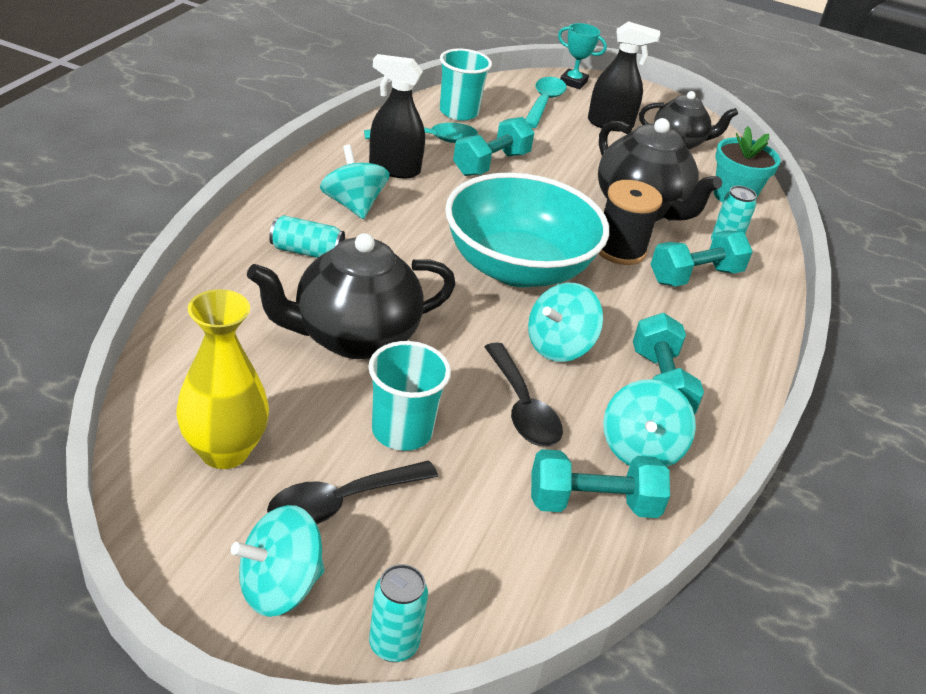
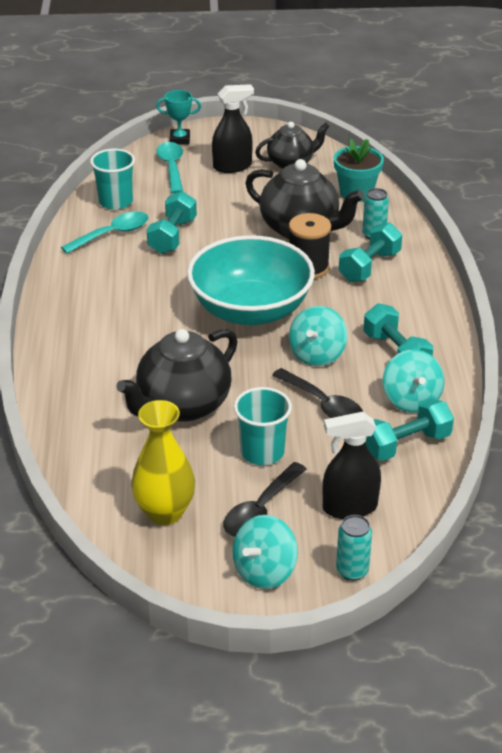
camera: 20 degrees left, 0 degrees up
(306, 252) = (100, 359): turquoise can -> none
(353, 205) = (102, 310): turquoise spinning top -> none
(394, 169) = (107, 269): black spray bottle -> black spray bottle (349, 507)

